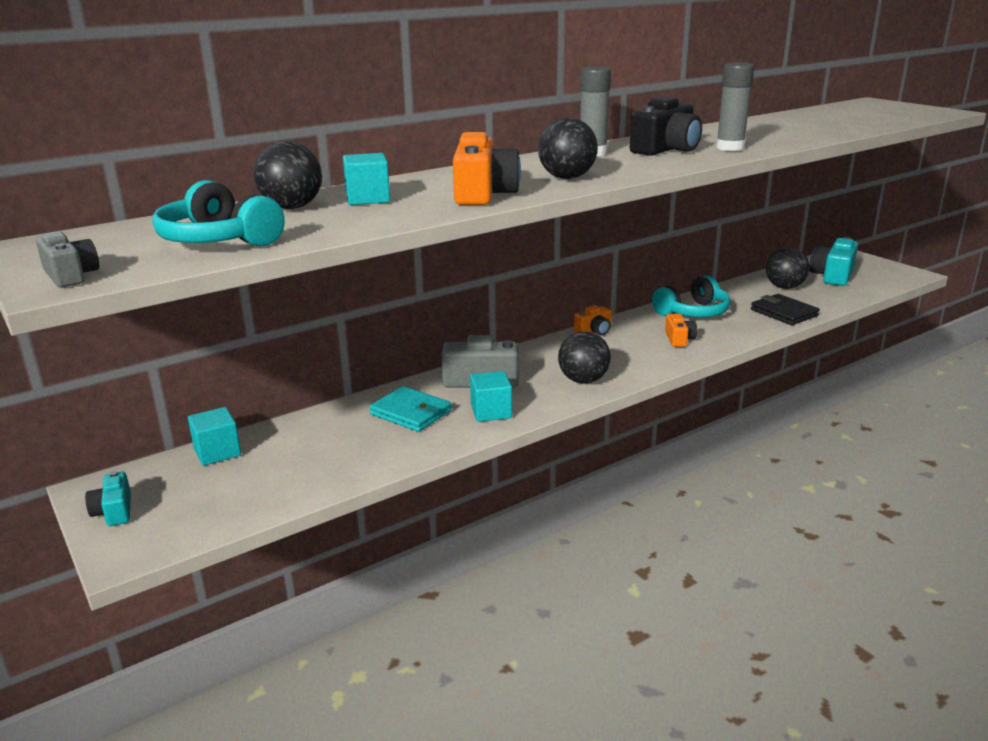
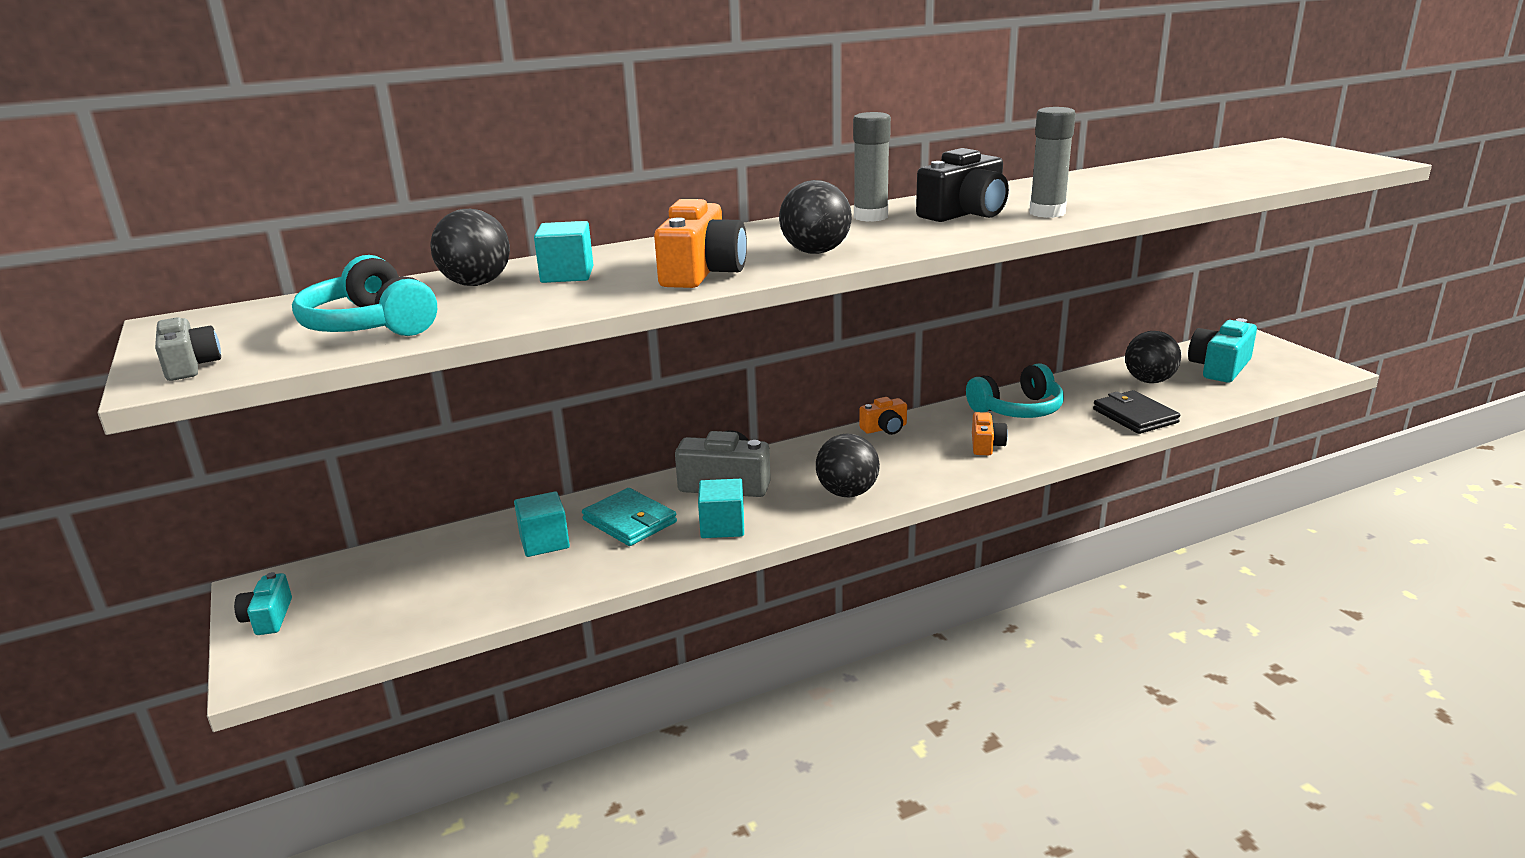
camera: 10 degrees right, 0 degrees up
(217, 452) = (400, 555): turquoise cube -> turquoise cube (544, 542)

